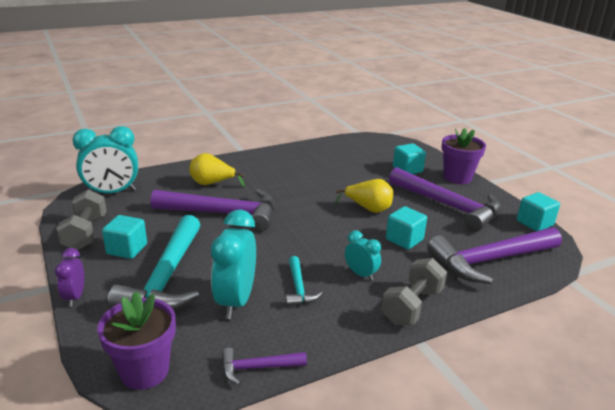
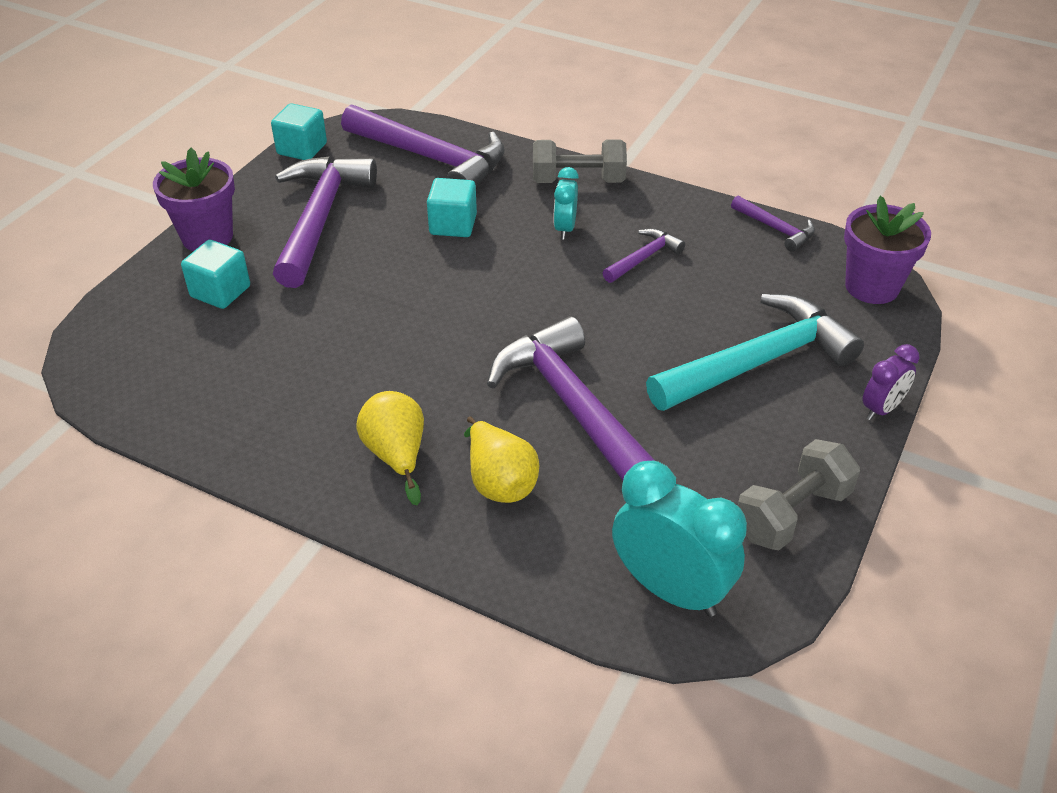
camera: 125 degrees left, 15 degrees up
(127, 249) = (762, 438): turquoise cube -> none
(235, 301) = (720, 288): turquoise clock -> none
(298, 288) = (643, 258): turquoise hammer -> purple hammer
(368, 209) = (402, 280): yellow pear -> yellow pear (396, 455)

